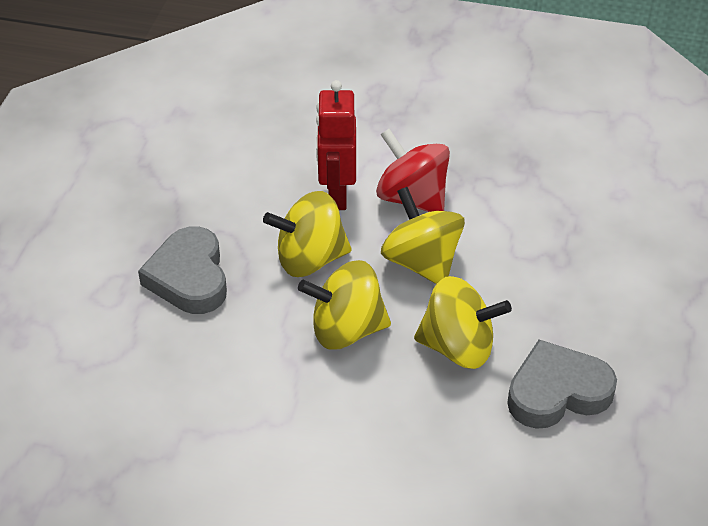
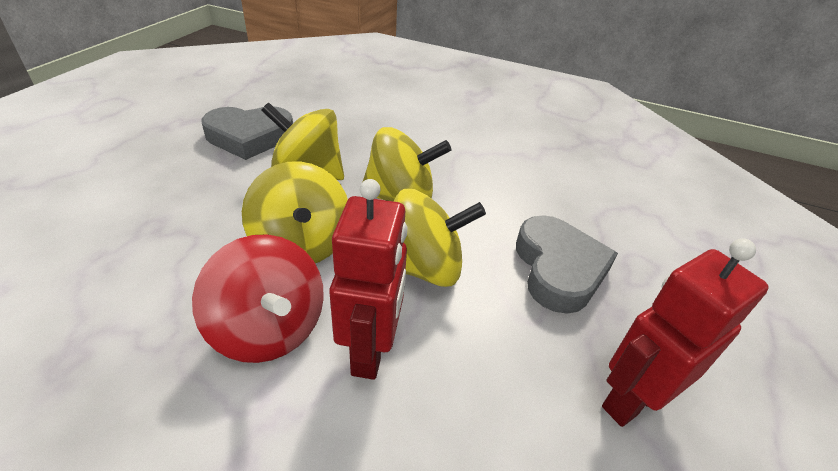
camera: 175 degrees left, 5 degrees down
(159, 192) = (631, 400): none -> red robot

